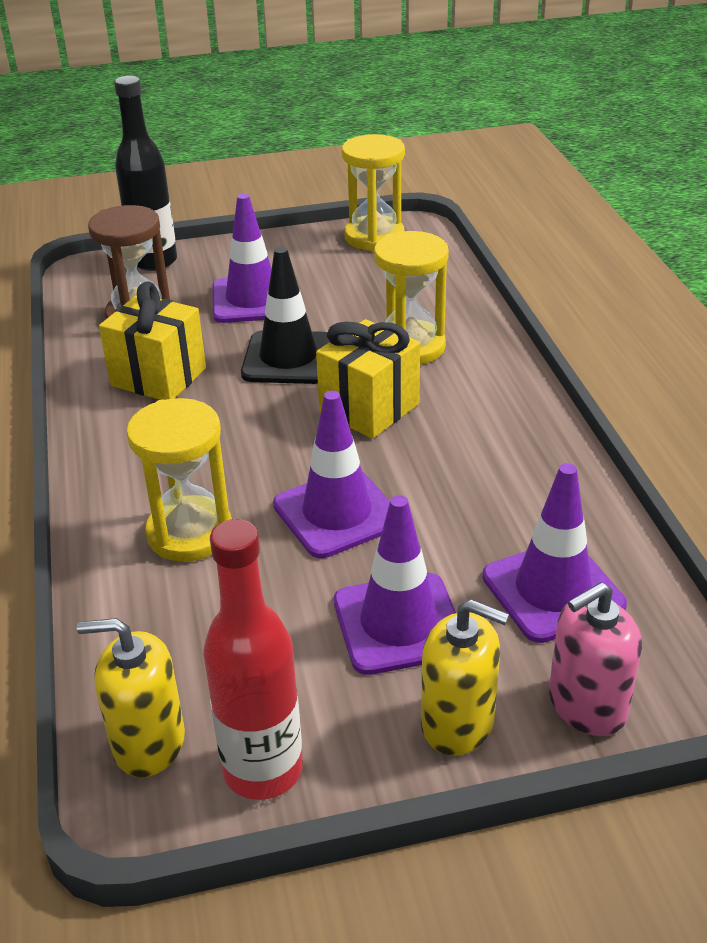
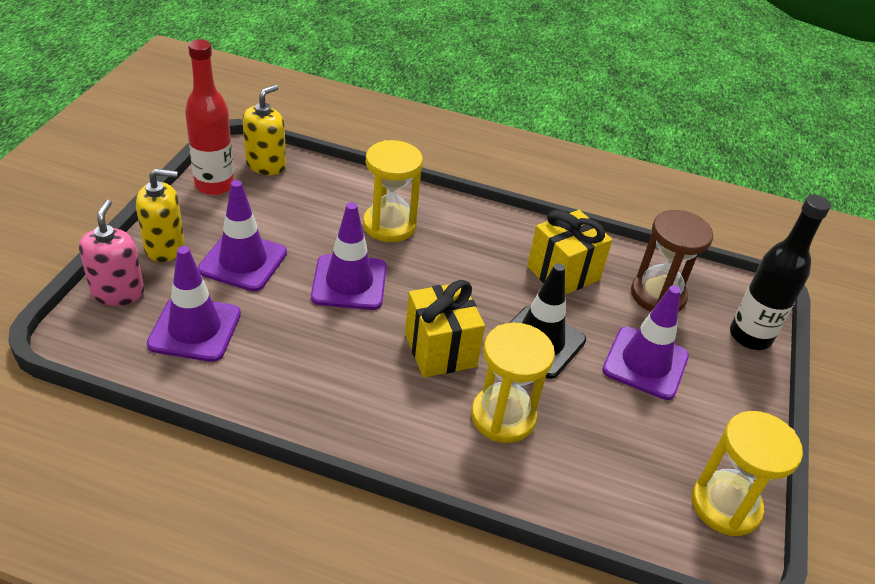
camera: 115 degrees right, 5 degrees up
(458, 723) = (165, 247): yellow soap dispenser -> yellow soap dispenser turned 150 degrees counterclockwise

